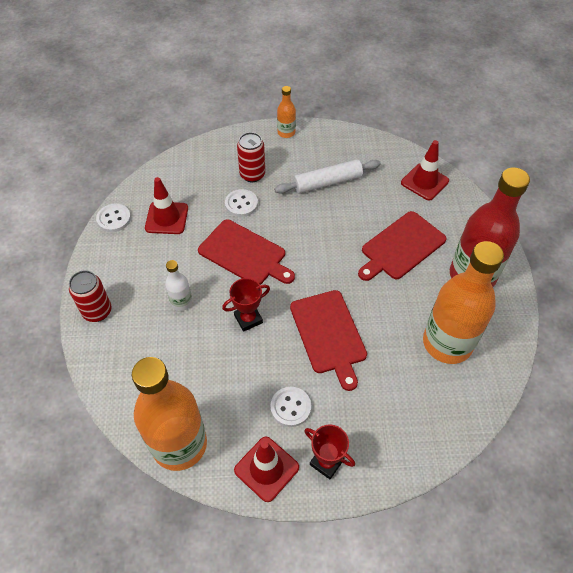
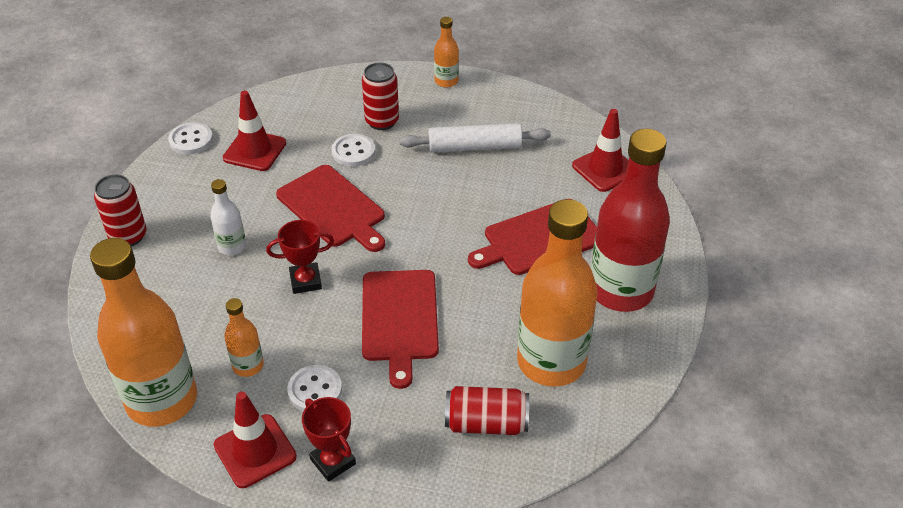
camera: 15 degrees right, 10 degrees down
(233, 399) = (248, 365): none -> orange bottle
(422, 403) = (486, 423): none -> red can

